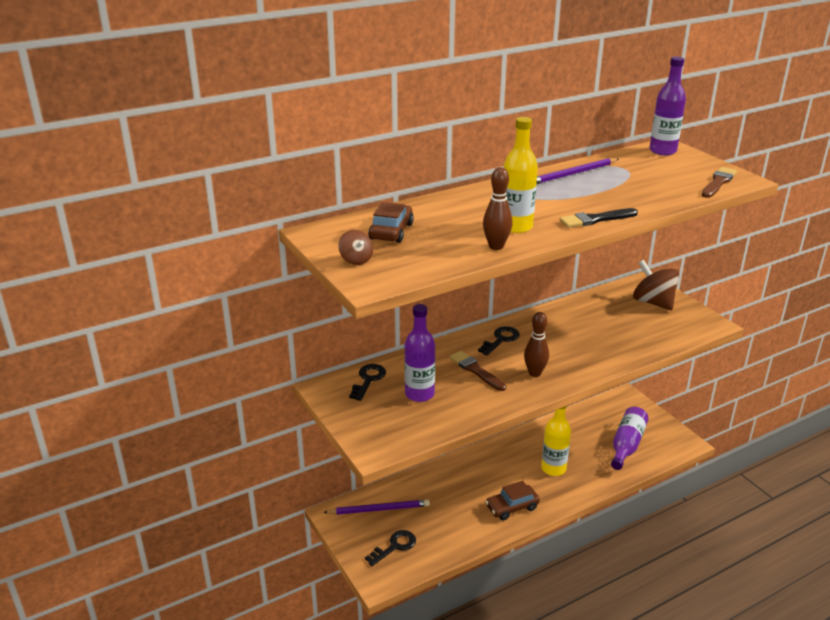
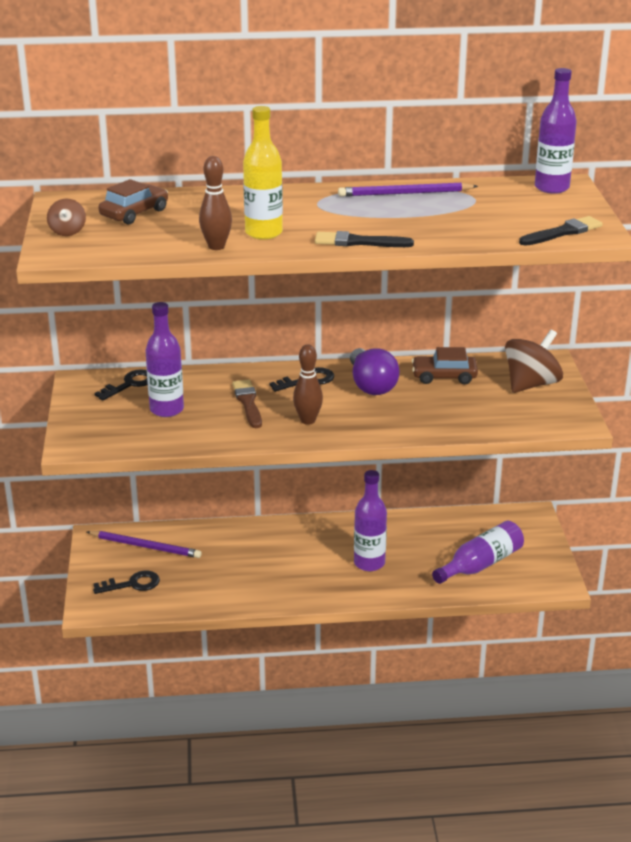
camera: 25 degrees right, 0 degrees up
(512, 507) = (287, 586): brown car -> brown car (444, 376)
(549, 331) = (371, 385): none -> purple light bulb
(553, 468) = (369, 563): yellow bottle -> purple bottle
(653, 302) = (531, 384): brown spinning top -> brown spinning top turned 60 degrees clockwise
(718, 182) = (563, 232): brown brush -> black brush

